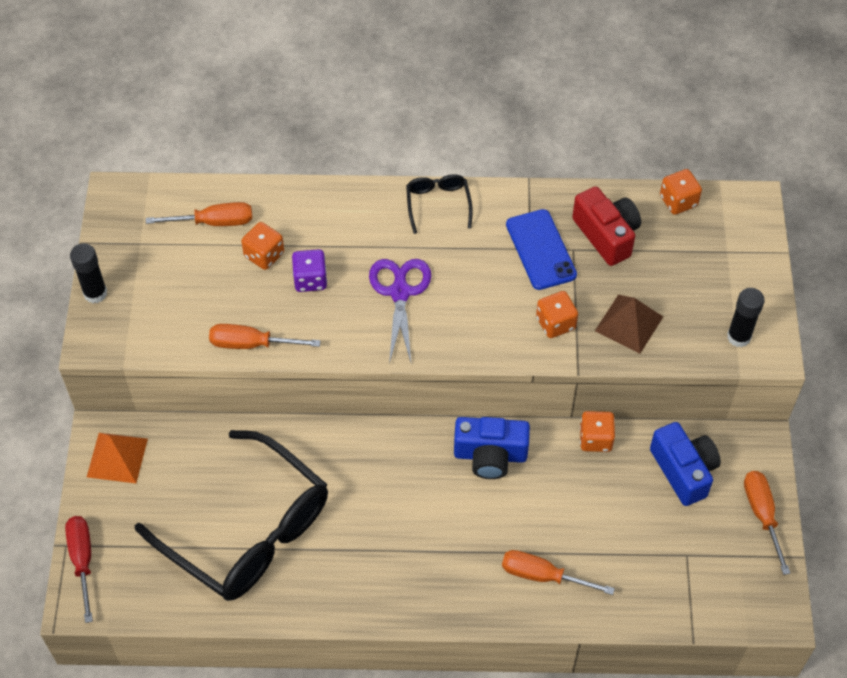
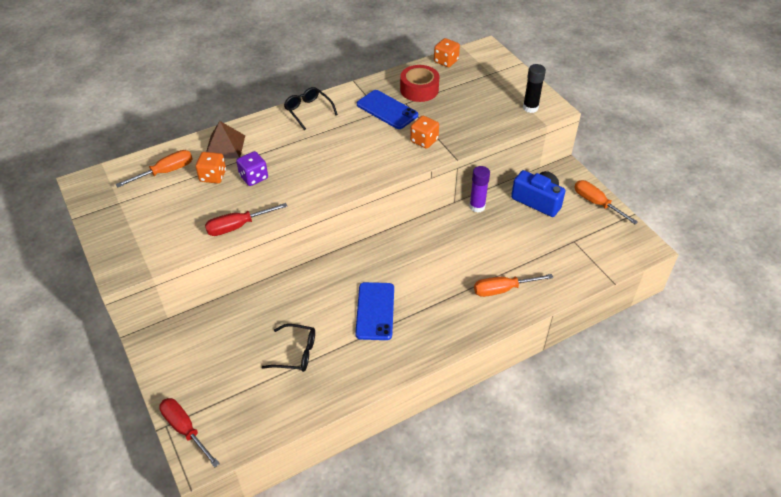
camera: 30 degrees left, 10 degrees down
(95, 293) = (103, 243): black glue stick -> none
(117, 457) = (171, 352): orange pyramid -> none
(248, 530) = (296, 353): black glasses -> black glasses, size x0.42
(250, 344) = (237, 226): orange screwdriver -> red screwdriver
(370, 523) = (375, 311): none -> blue phone
(400, 292) = (317, 162): purple scissors -> none
(490, 455) = (422, 241): blue camera -> none
(595, 439) = (477, 206): orange dice -> purple glue stick
(606, 235) = (419, 89): red camera -> red tape
(629, 324) = (466, 125): brown pyramid -> brown pyramid (225, 146)

